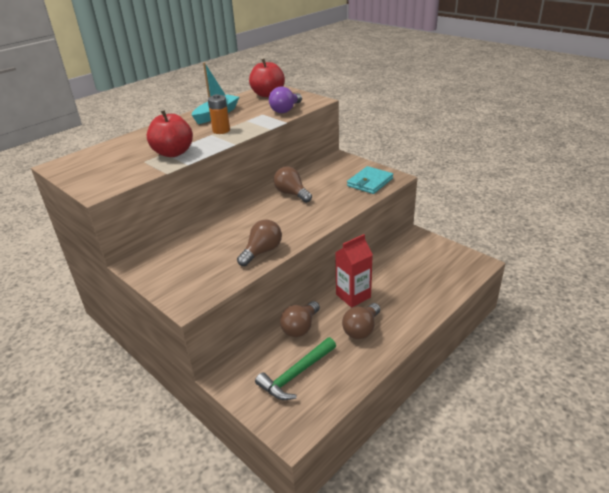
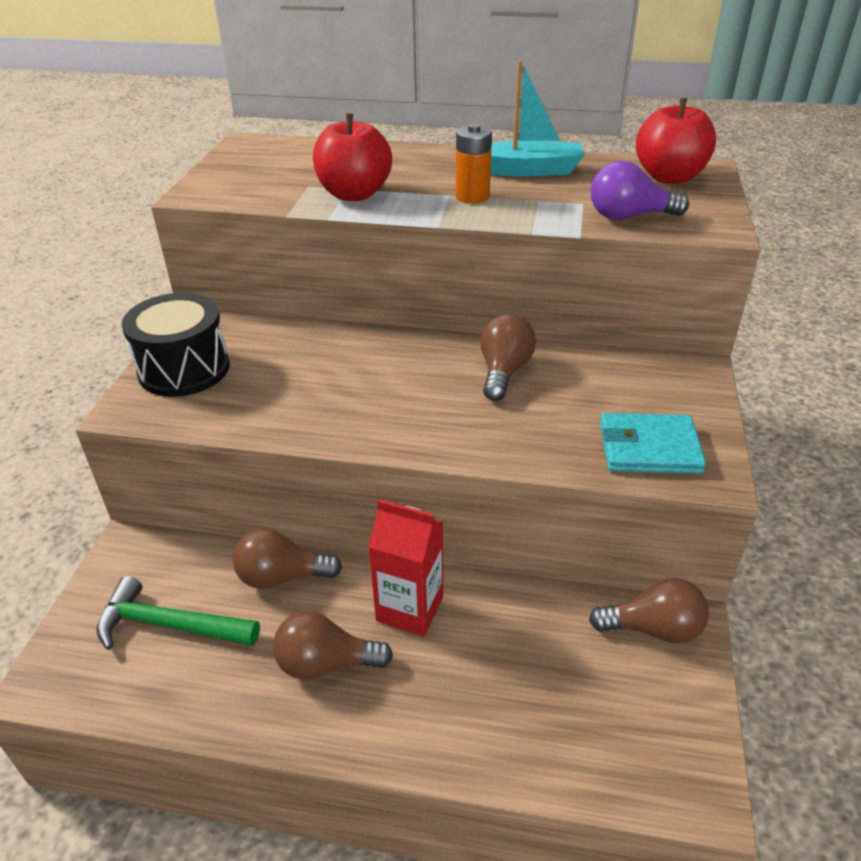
camera: 55 degrees right, 5 degrees up
(175, 277) = (184, 369): none -> black drum
(262, 252) = (301, 419): brown light bulb -> brown light bulb (653, 629)

